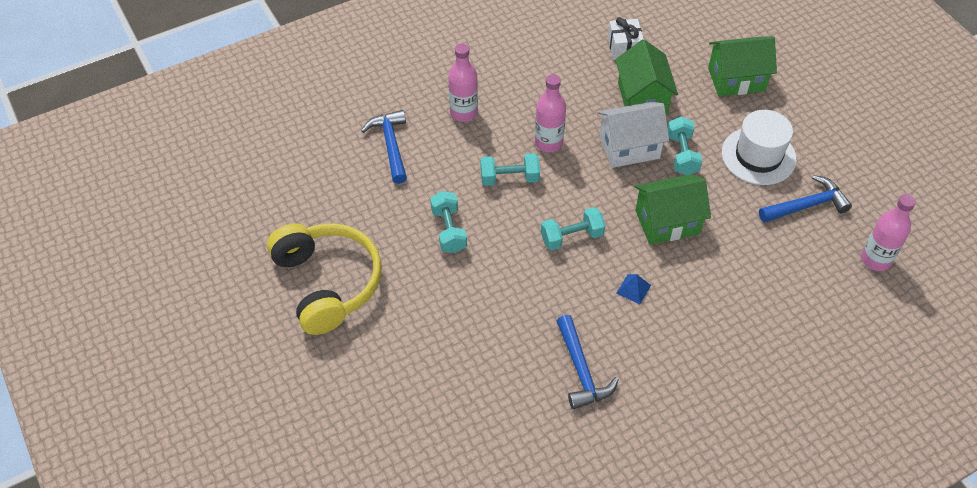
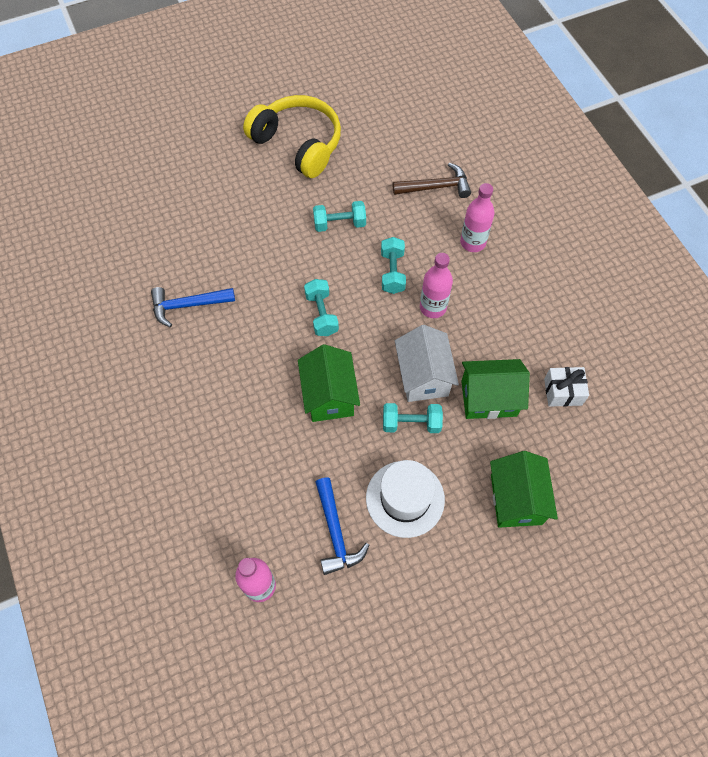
camera: 95 degrees right, 10 degrees up
(328, 283) = (298, 144): yellow headphones -> yellow headphones turned 120 degrees counterclockwise
(391, 145) = (436, 187): blue hammer -> brown hammer
(633, 289) = (259, 355): blue pyramid -> none

